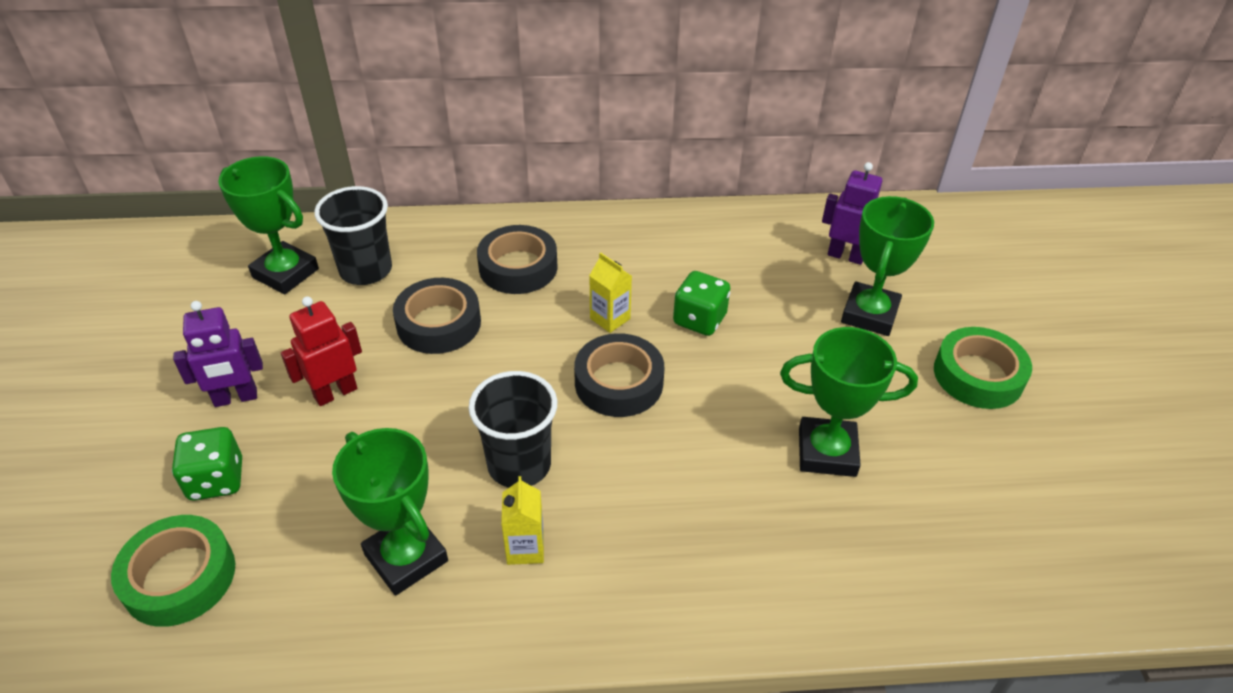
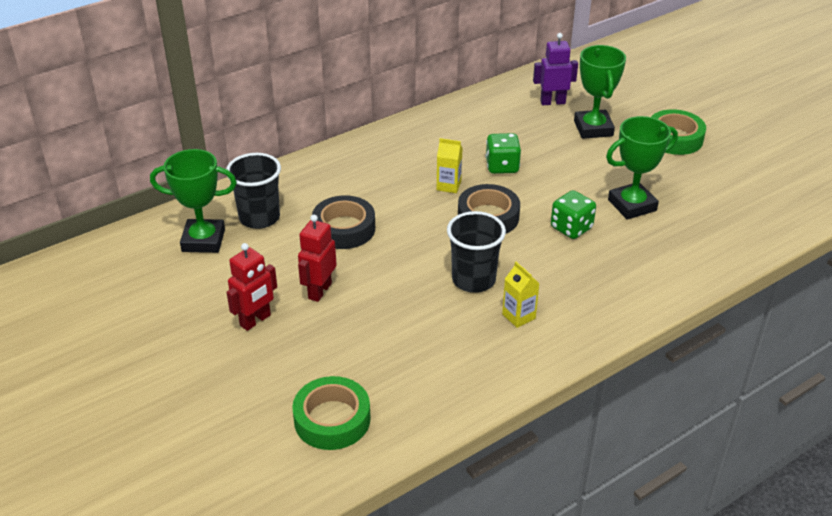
camera: 30 degrees left, 5 degrees down
(216, 480) = (296, 365): green dice -> green dice (571, 228)
(236, 398) = (255, 320): purple robot -> red robot
(406, 557) = (457, 350): green trophy -> none
(518, 267) = (361, 179): black tape -> none

